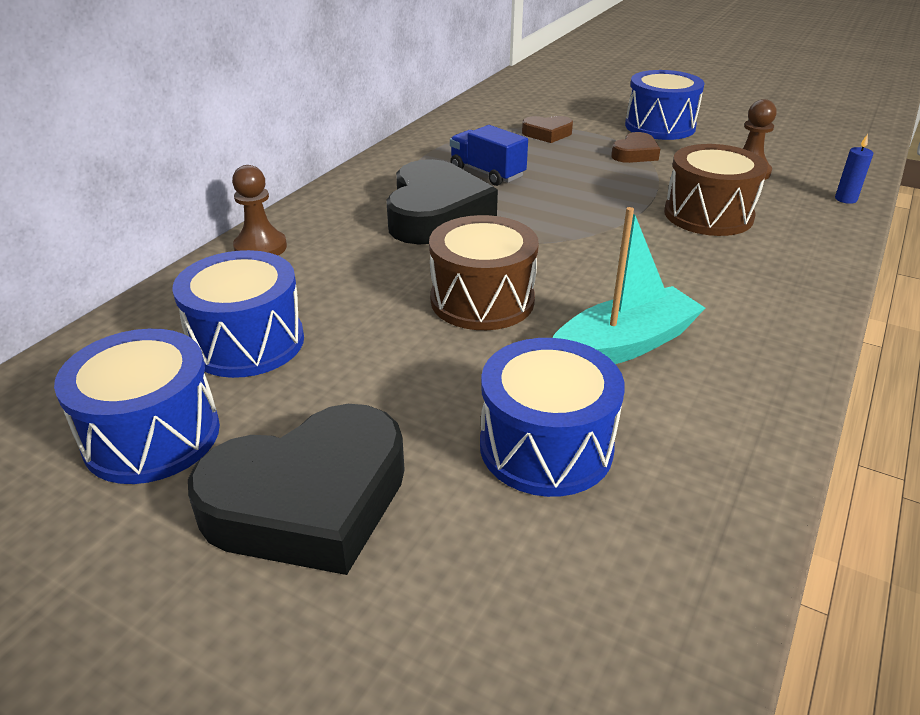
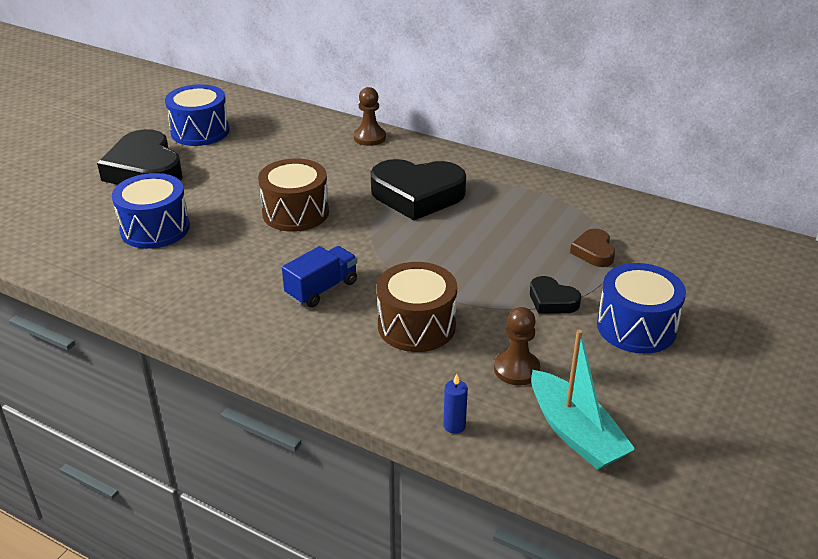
camera: 90 degrees right, 0 degrees up
(247, 342) = (267, 144): blue drum -> none
(487, 173) = (493, 217): blue truck -> blue truck (322, 289)
(623, 345) = (234, 261): turquoise boat -> turquoise boat (575, 432)
(635, 154) = (552, 301): brown heart -> black heart

